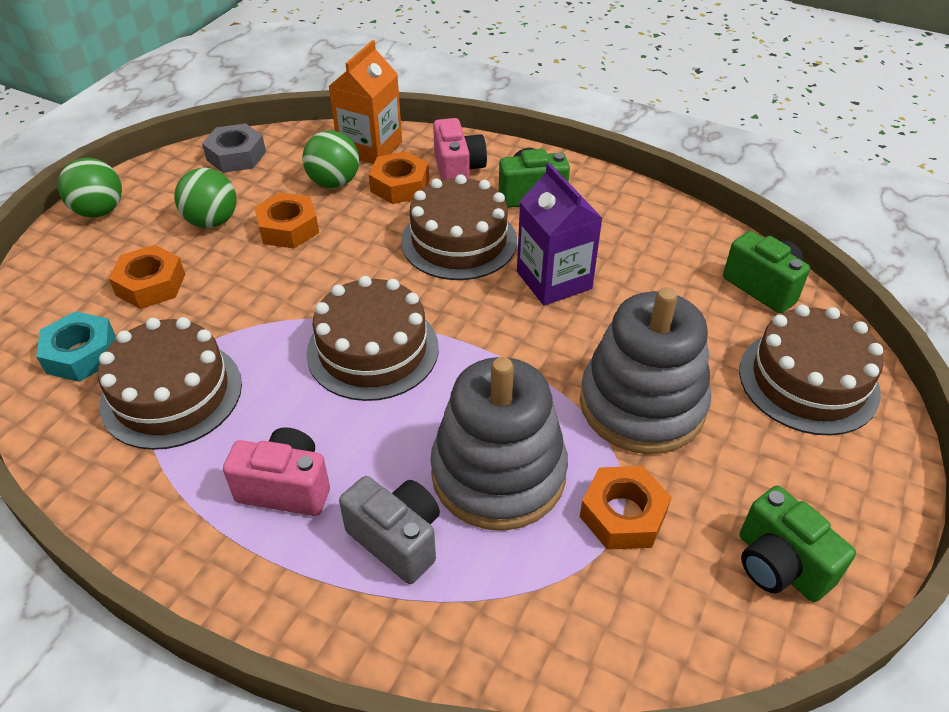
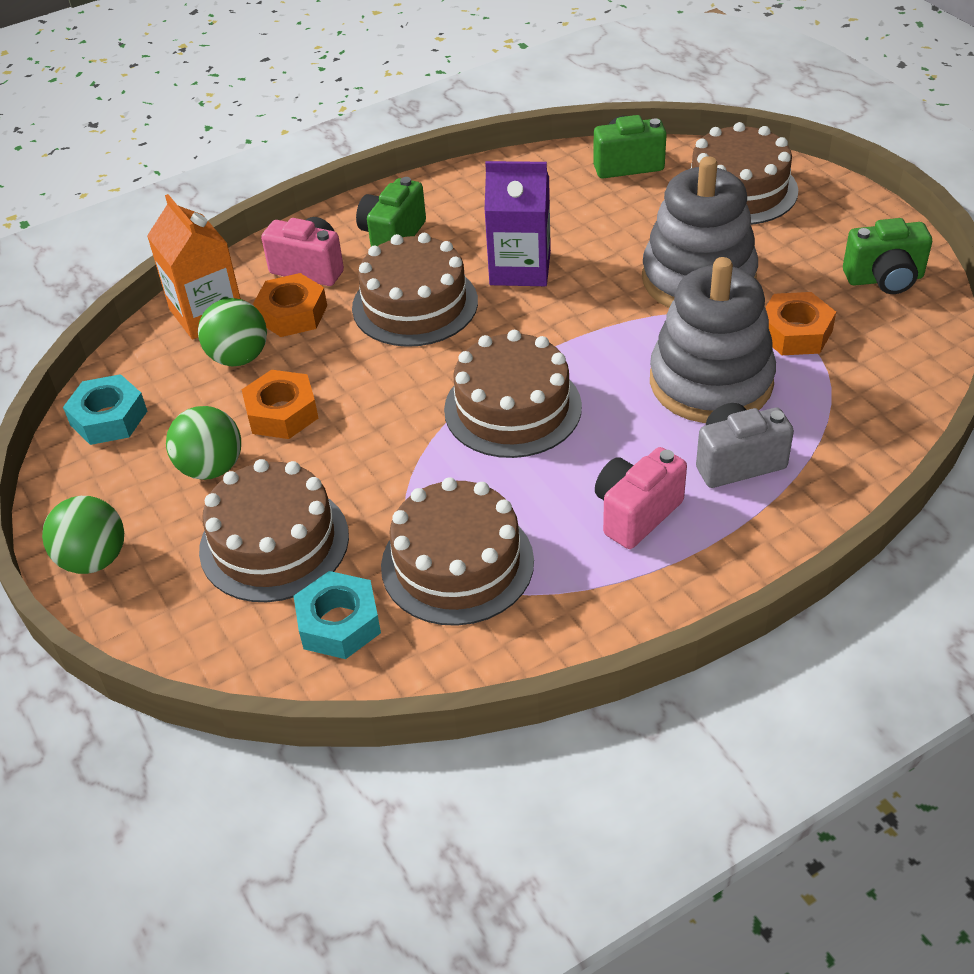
camera: 55 degrees left, 0 degrees up
(151, 284) = (274, 543): orange nut -> brown cake
(236, 156) = (108, 418): grey nut -> turquoise nut

